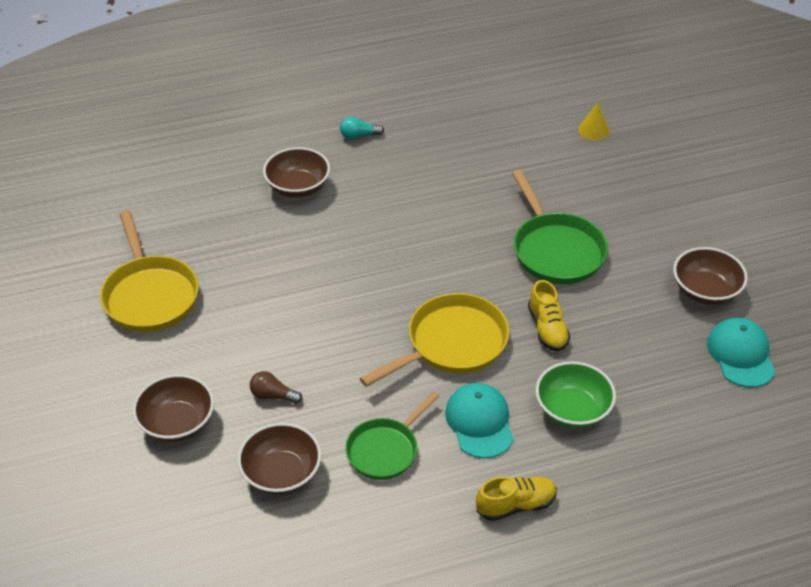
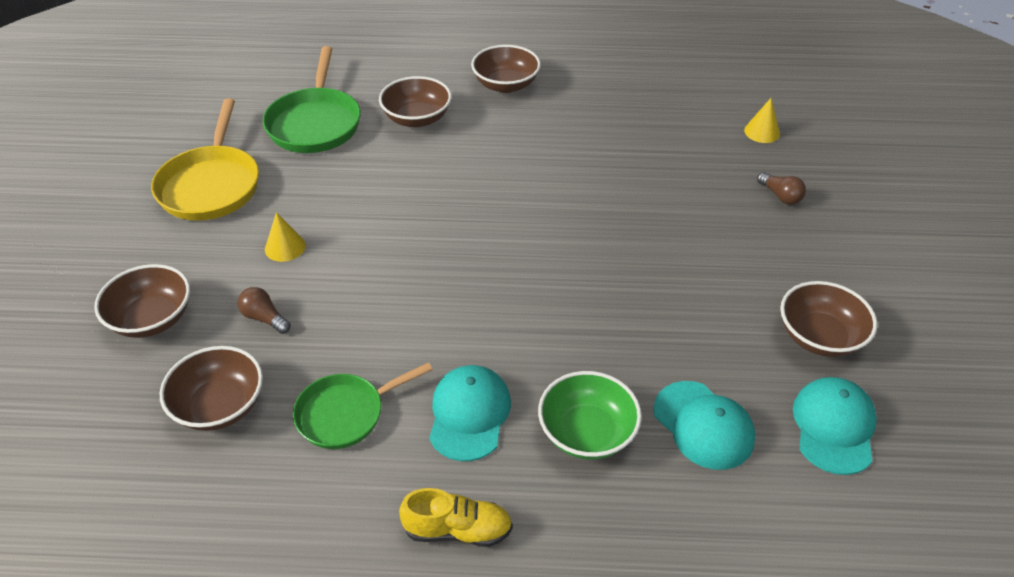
camera: 20 degrees right, 0 degrees up
(252, 332) = (285, 247): none -> yellow cone
(359, 136) = (506, 85): turquoise light bulb -> brown bowl
(452, 344) = (486, 316): yellow pan -> none
(547, 328) = (604, 328): yellow shoe -> none
(556, 250) = (657, 245): green pan -> green pan (315, 123)
(631, 184) = (780, 196): none -> brown light bulb
(652, 380) = (703, 425): none -> turquoise cap

